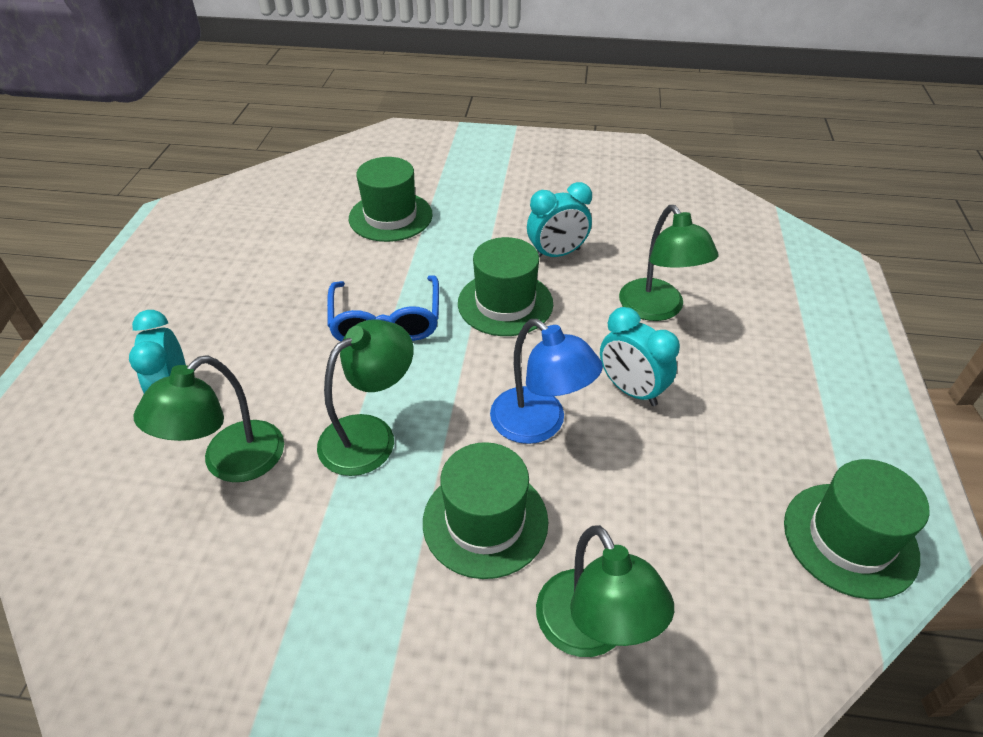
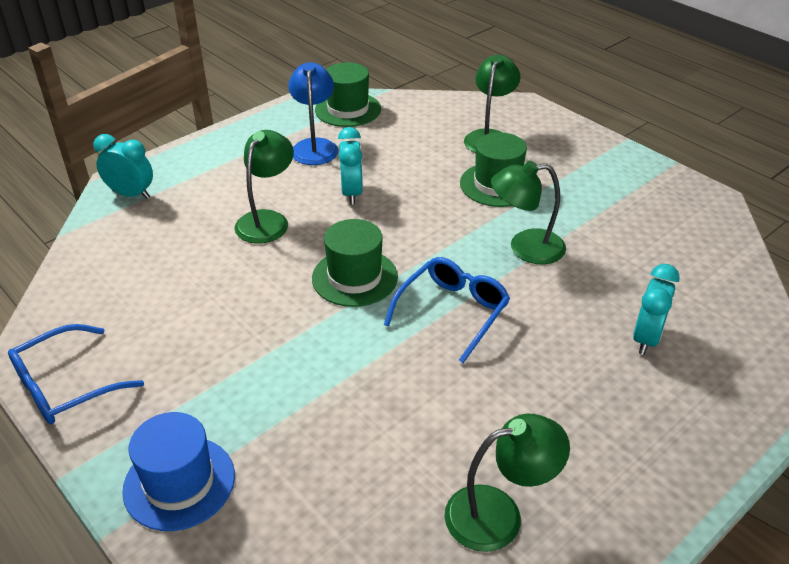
camera: 140 degrees left, 5 degrees down
(231, 463) = (622, 275): green lamp -> green lamp (499, 514)
(390, 216) = (349, 418): green hat -> none
(452, 149) = (179, 482): none -> blue hat
(539, 425) = (423, 204): blue lamp -> blue lamp (315, 146)
(557, 254) = (267, 292): turquoise clock -> turquoise clock (131, 194)
(585, 149) = (65, 386): none -> blue glasses

